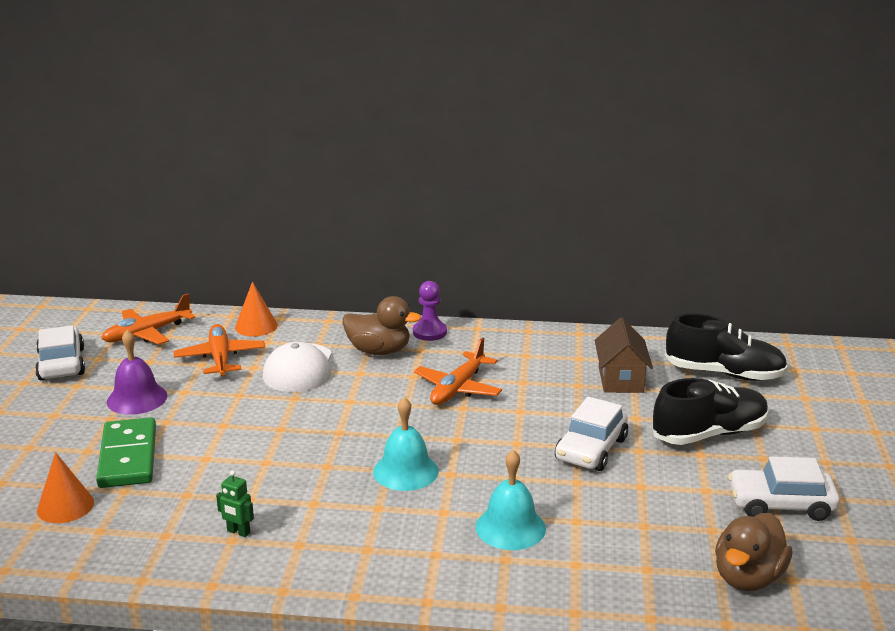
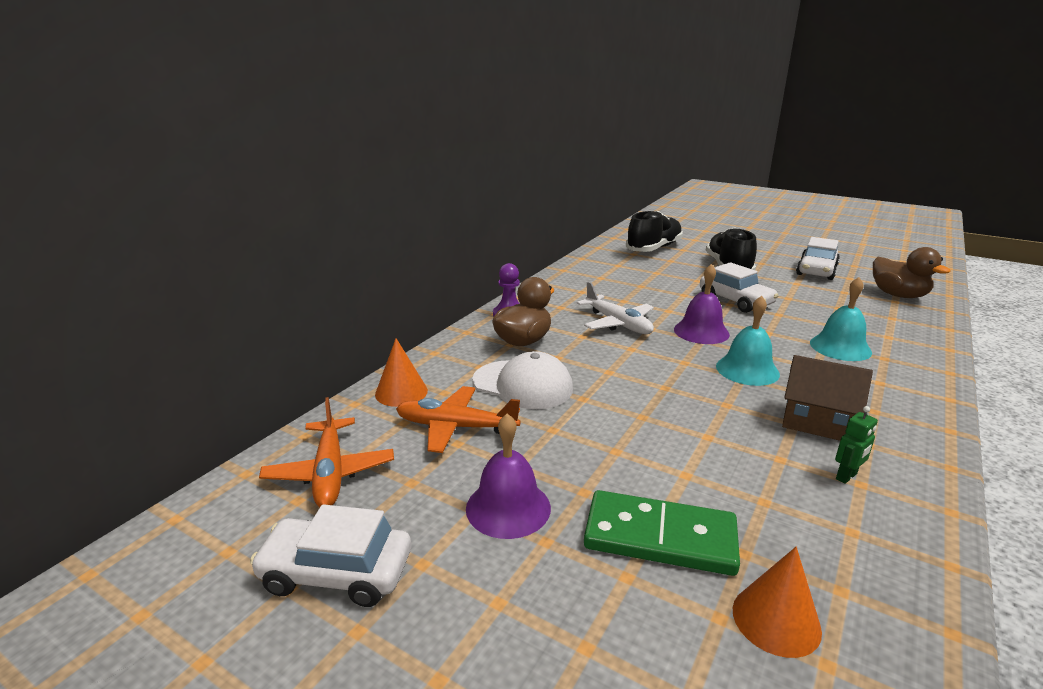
camera: 65 degrees left, 0 degrees up
(458, 388) = (617, 323): orange plane -> white plane
(478, 436) = (701, 331): none -> purple bell
(620, 380) = (642, 273): brown house -> brown house (816, 422)

